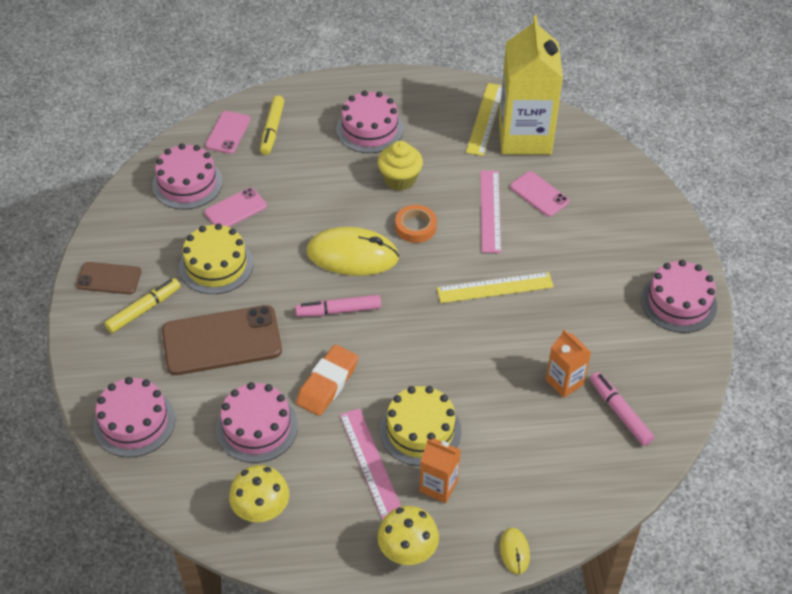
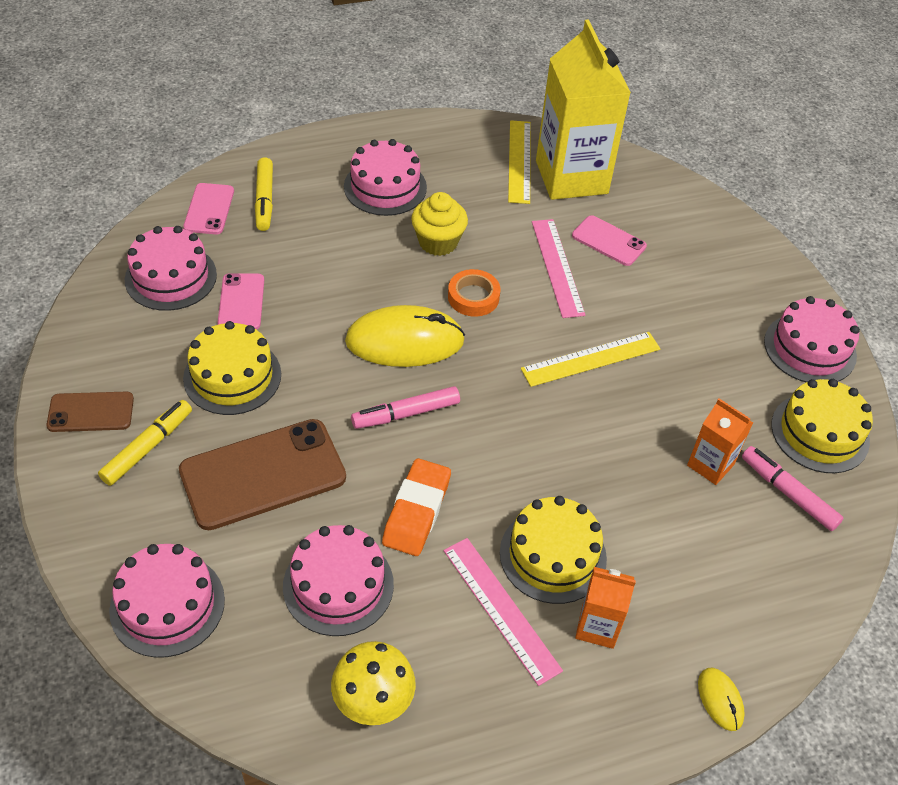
camera: 15 degrees left, 0 degrees up
(235, 209) = (241, 302): pink phone -> pink phone turned 45 degrees counterclockwise
(407, 552) = (584, 725): yellow mushroom -> none
(662, 370) = (820, 433): none -> yellow cake

